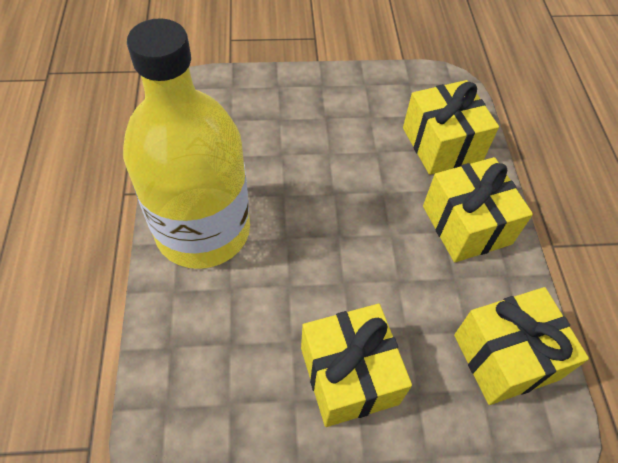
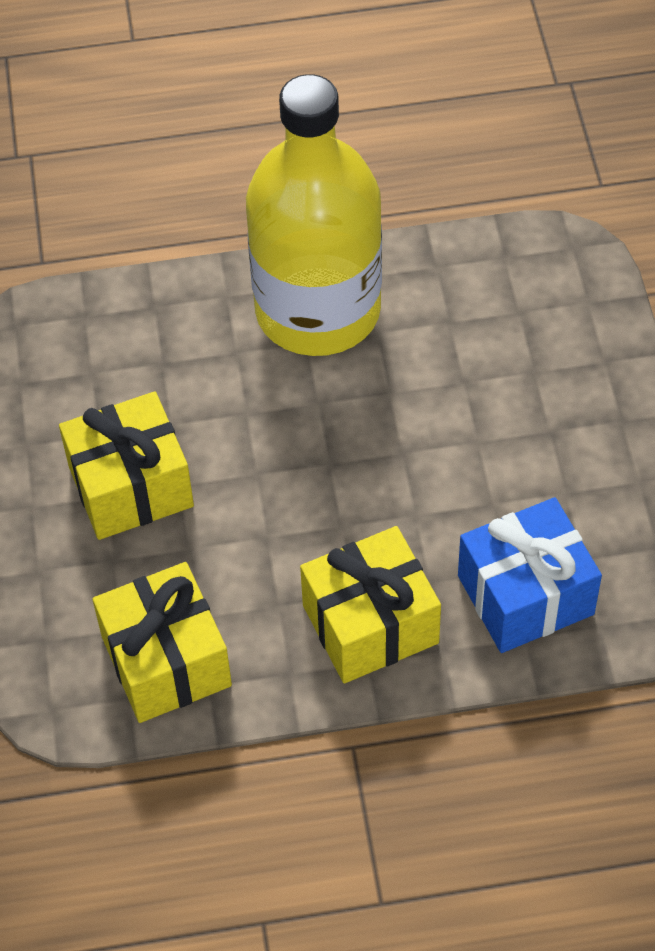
camera: 90 degrees right, 0 degrees up
(442, 144) = (525, 595): yellow gift -> blue gift

